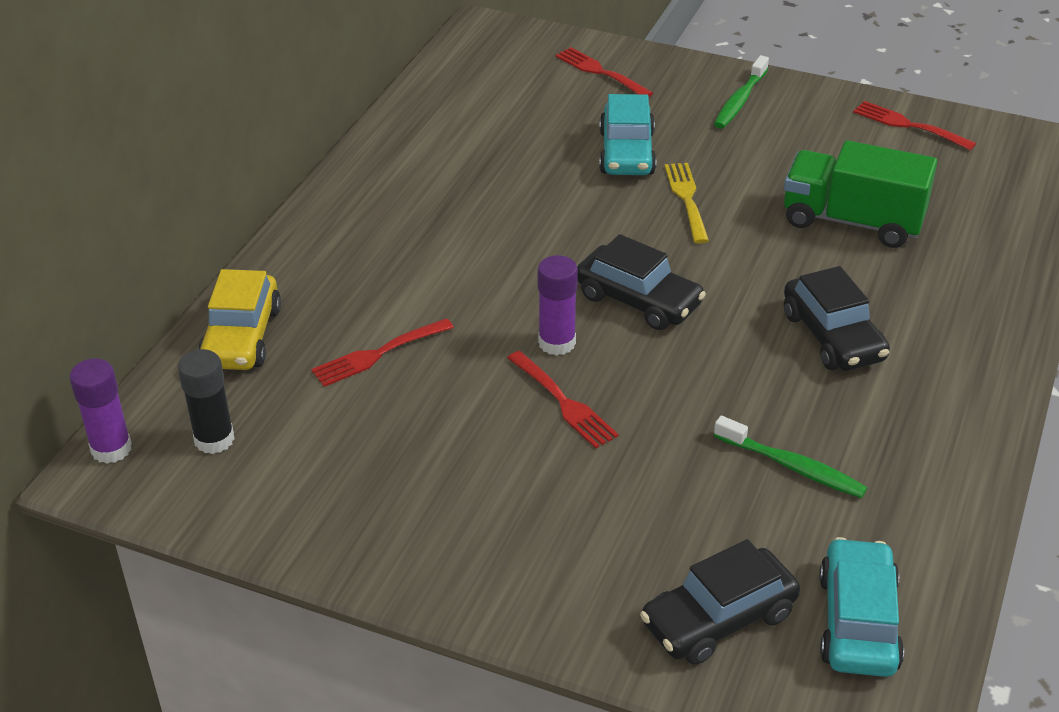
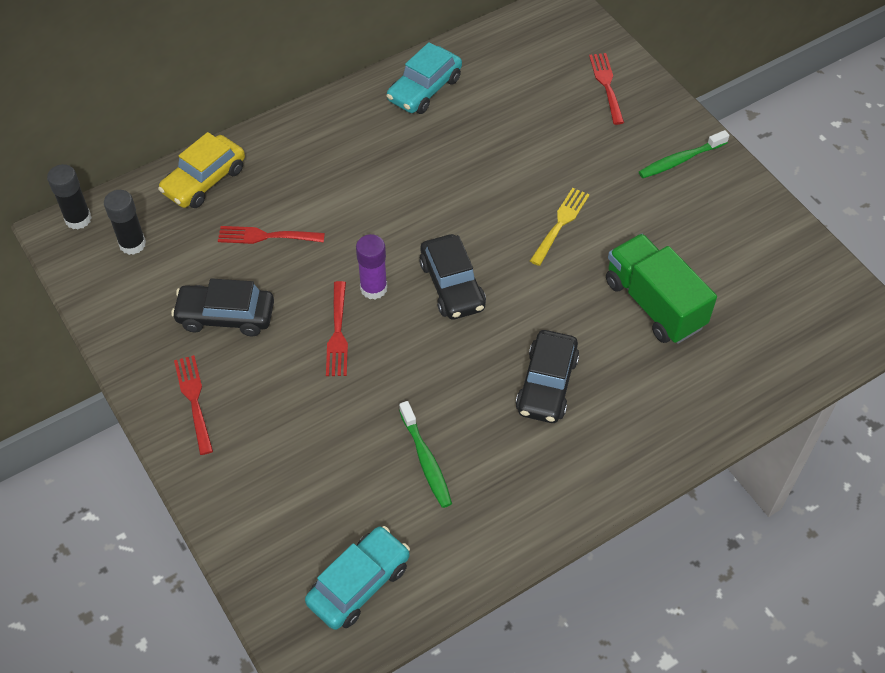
camera: 35 degrees right, 15 degrees up
(111, 449) = (78, 219): purple glue stick -> black glue stick
(627, 153) = (558, 164): turquoise car -> turquoise car (424, 89)
(719, 619) = (285, 530): black car -> black car (226, 316)
(908, 125) = (782, 246): red fork -> red fork (194, 400)

